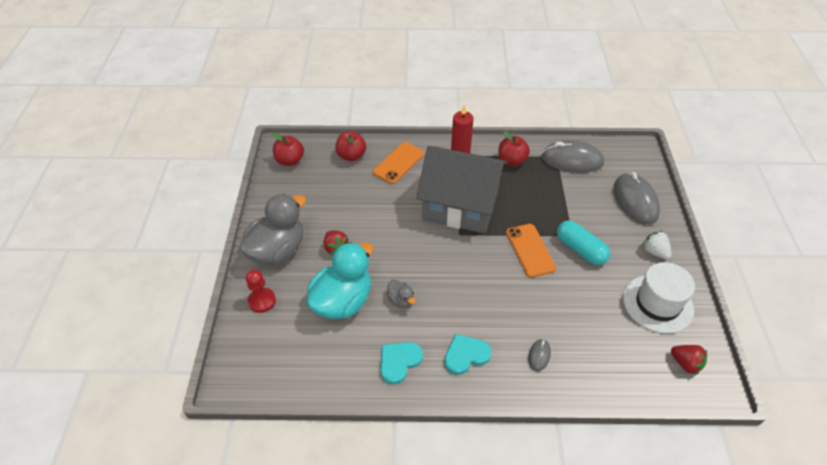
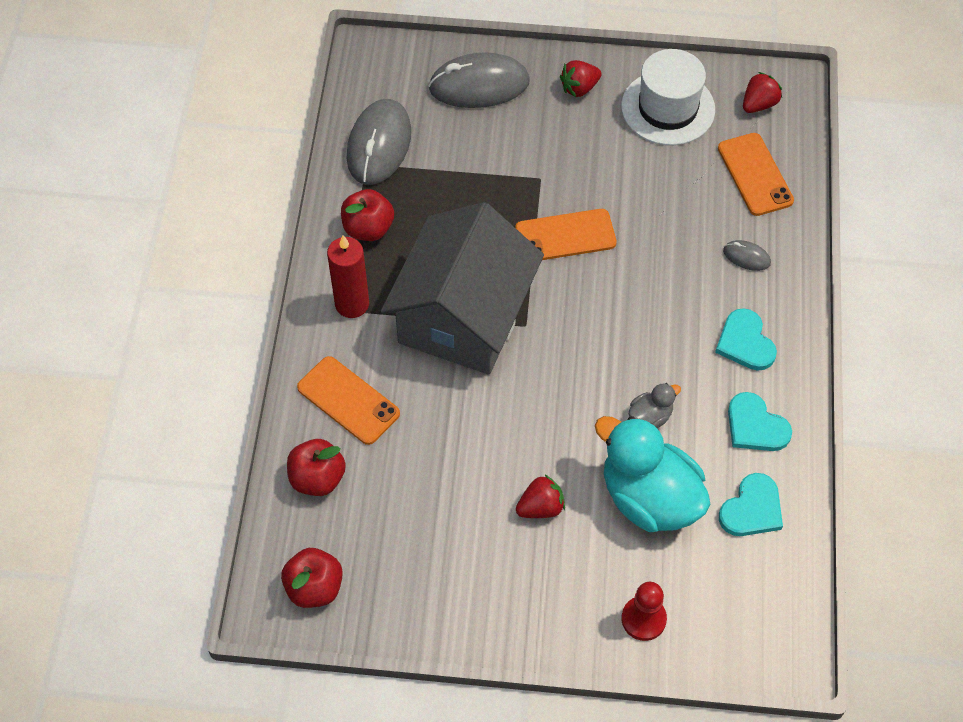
camera: 85 degrees left, 10 degrees up
(277, 250) = (539, 600): grey duck -> none
(336, 359) = (752, 509): none -> turquoise heart
(580, 249) = (569, 173): turquoise capsule -> none
(616, 361) = (755, 174): none -> orange phone
(654, 252) = (579, 88): white strawberry -> red strawberry

